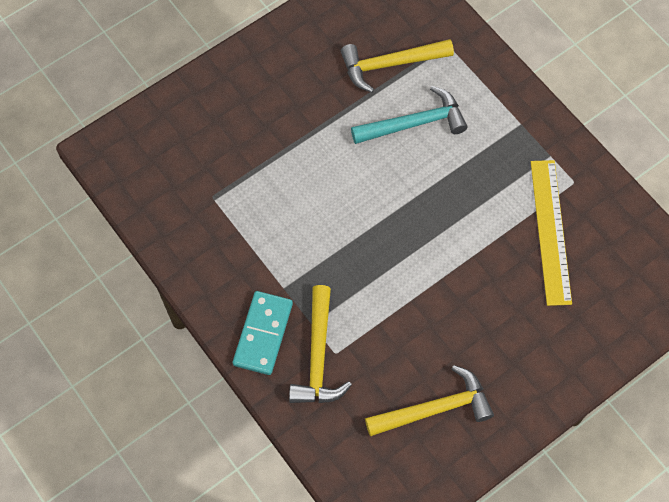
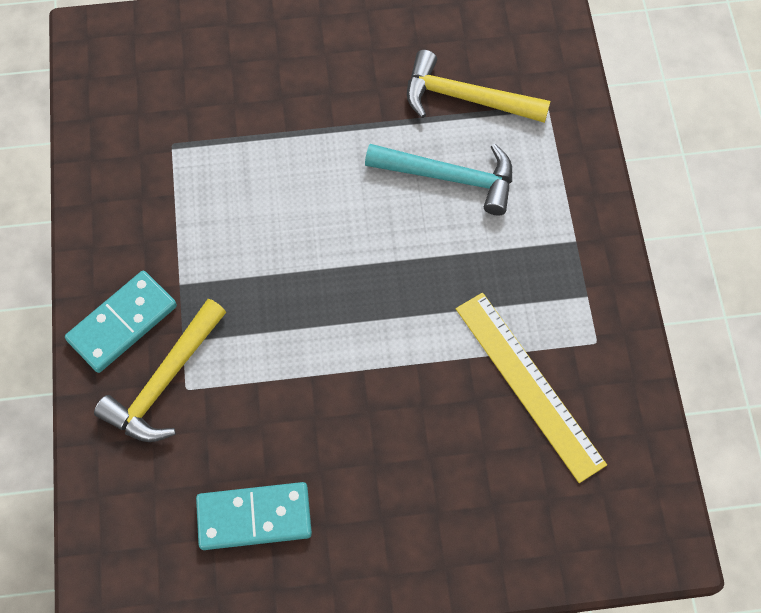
camera: 30 degrees right, 0 degrees up
(435, 408) = (254, 517): yellow hammer -> turquoise domino
(550, 231) = (529, 385): yellow ruler -> yellow ruler turned 60 degrees counterclockwise

